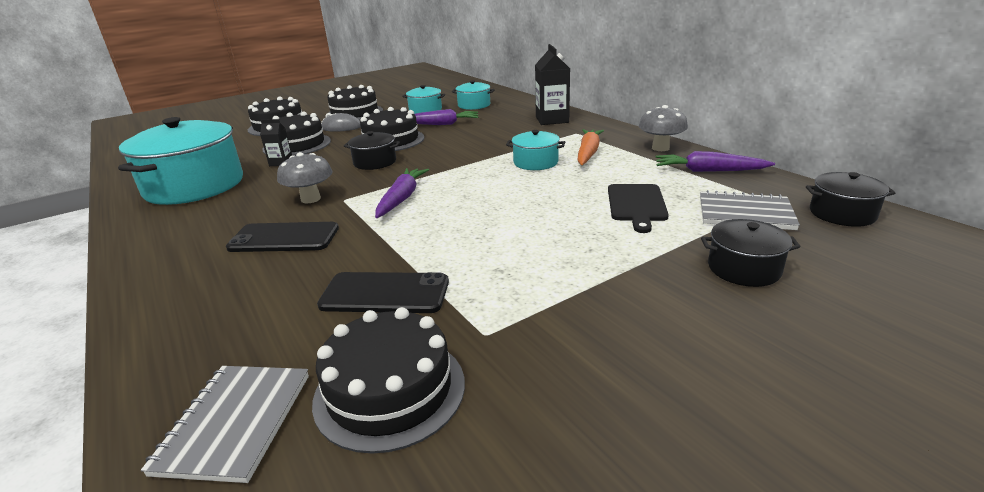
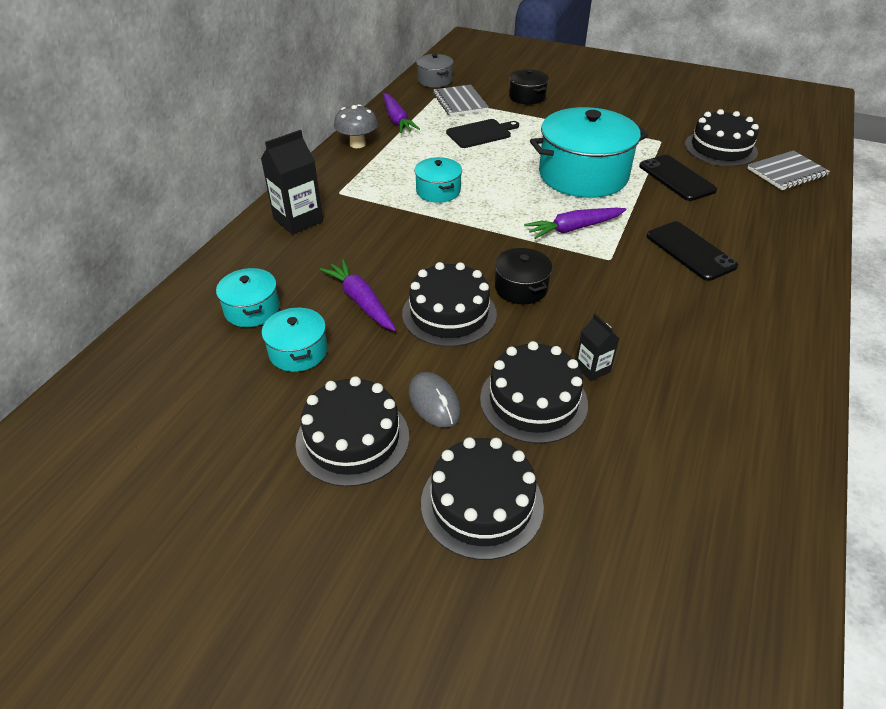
camera: 125 degrees left, 15 degrees up
(194, 186) = (713, 396): turquoise pot -> turquoise pot (583, 175)
(310, 199) = (631, 279): grey mushroom -> none
(588, 153) = (394, 172): orange carrot -> none
(842, 214) = (435, 80): black pot -> grey pot

